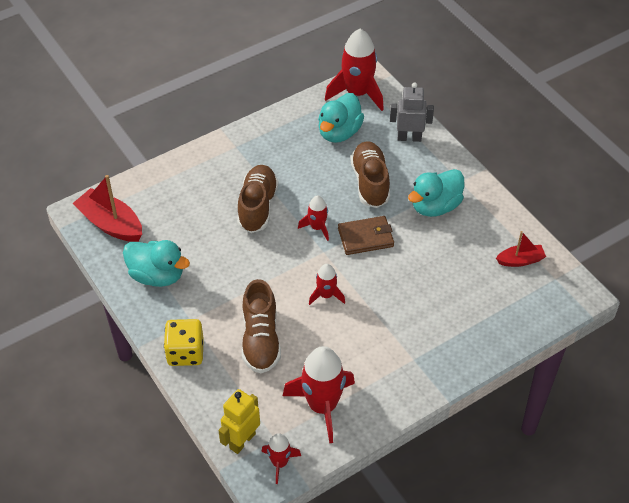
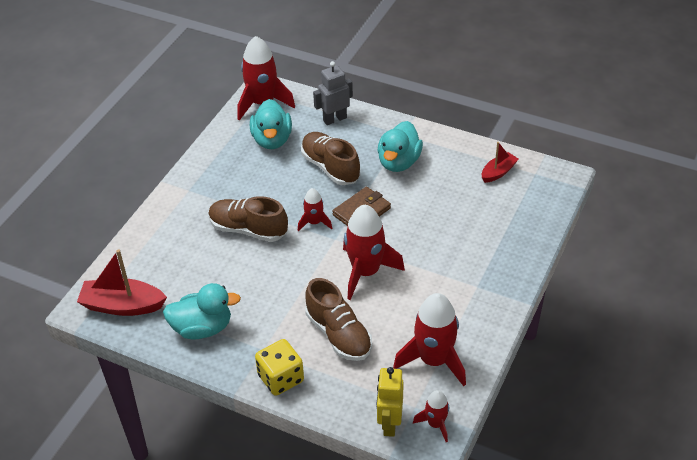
camera: 30 degrees left, 5 degrees down
(257, 206) = (248, 229): brown shoe -> brown shoe turned 45 degrees counterclockwise
(326, 295) = (365, 272): red rocket -> red rocket, size x1.90

